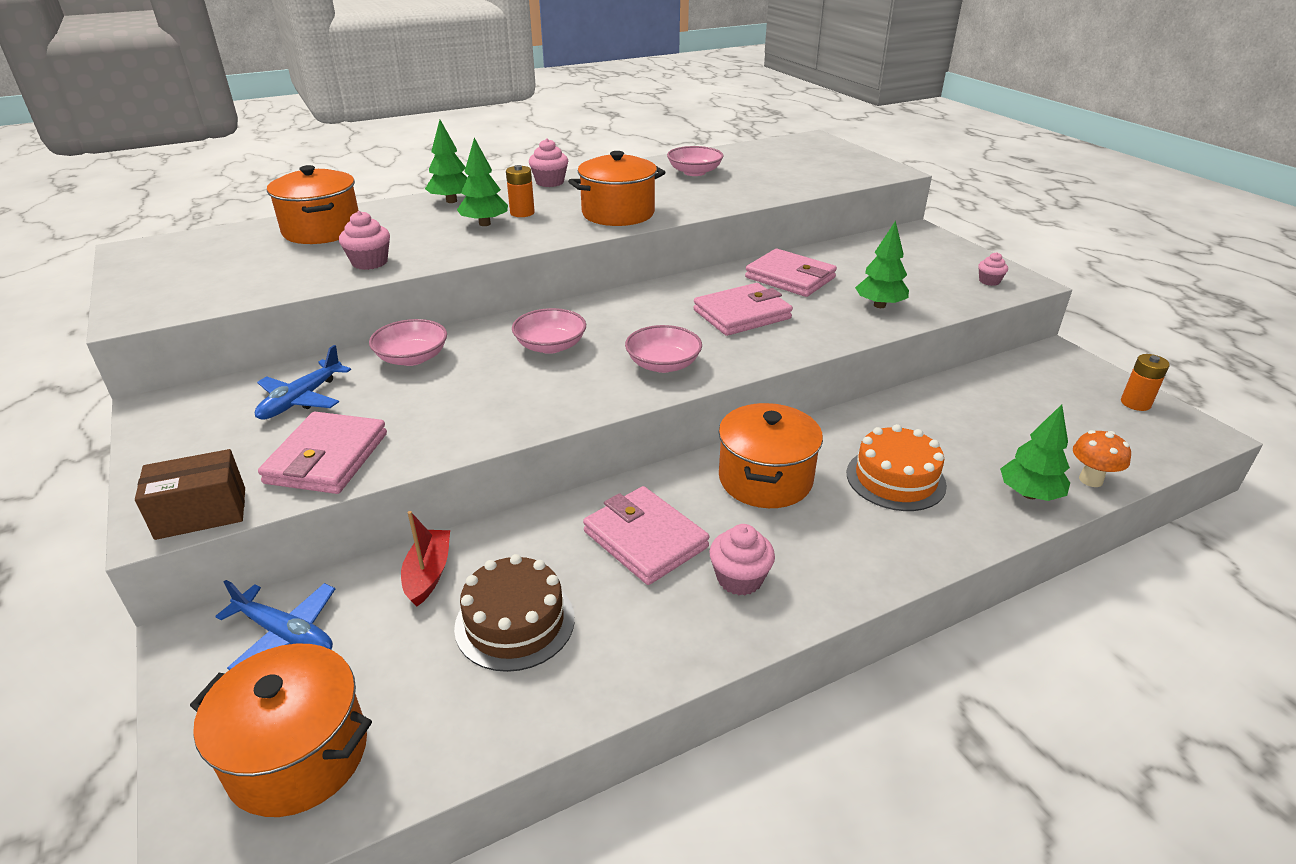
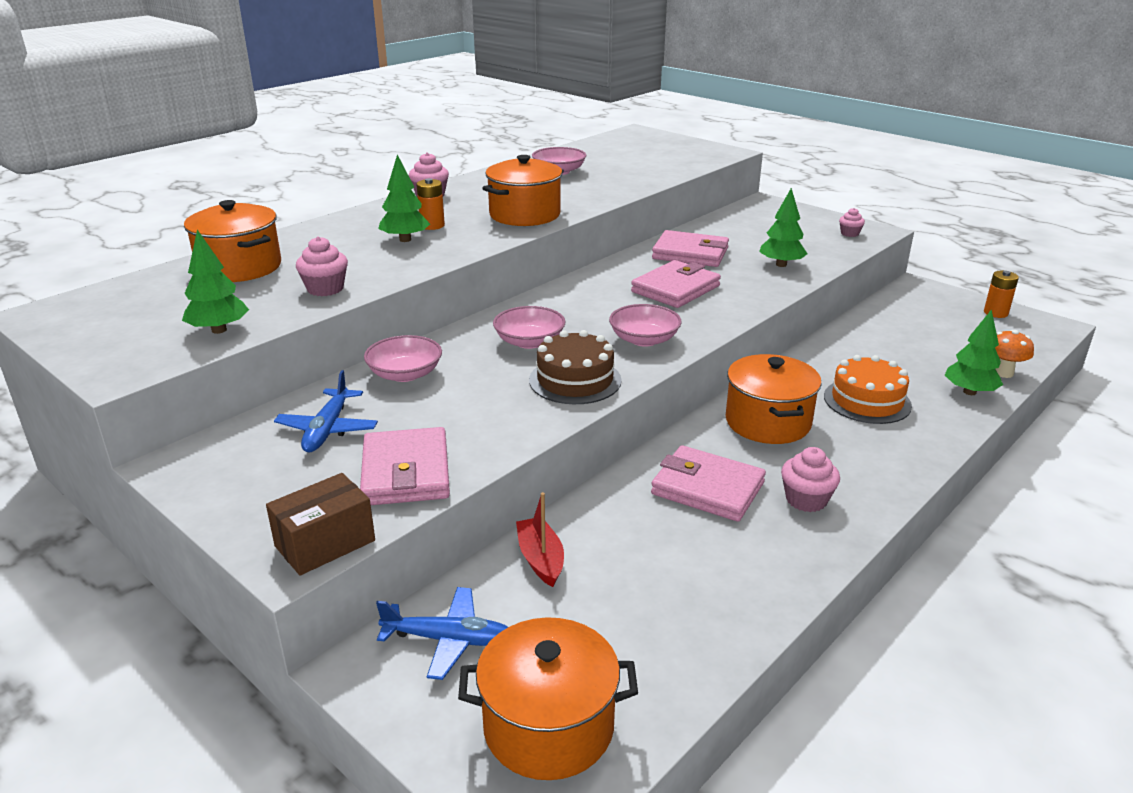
camera: 20 degrees left, 5 degrees down
(451, 201) = (348, 224): green tree -> green tree (219, 330)
(515, 622) = (651, 577): brown cake -> brown cake (575, 380)

